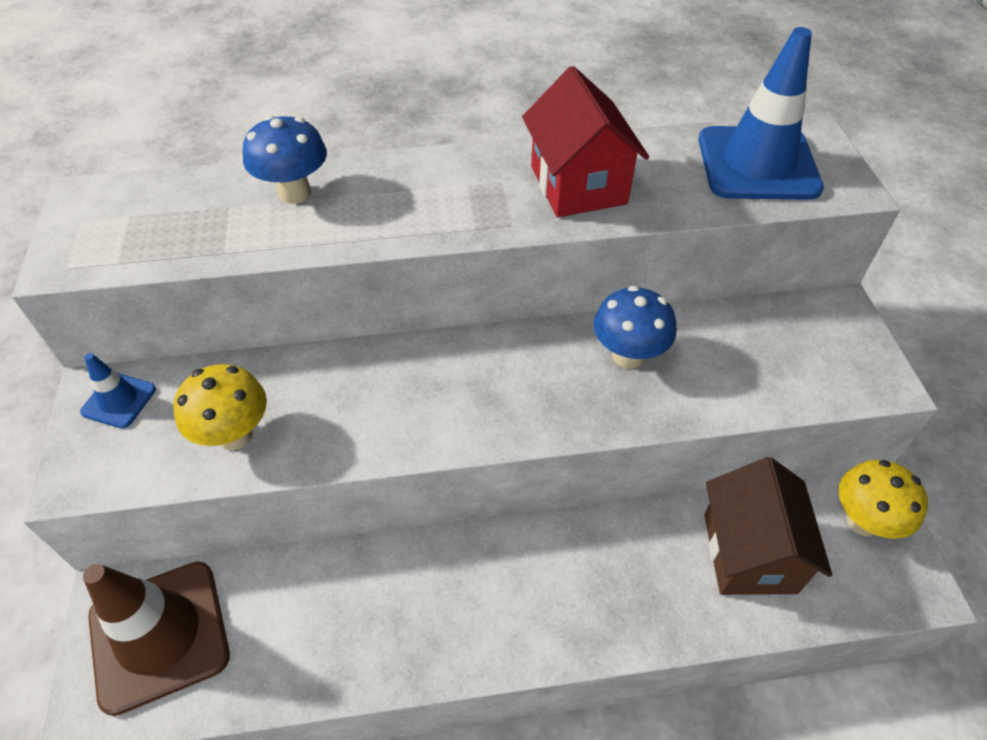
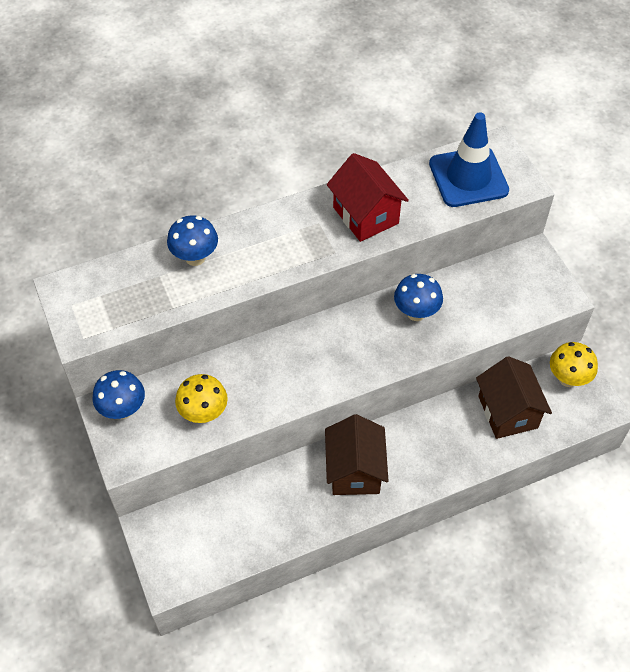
camera: 15 degrees left, 5 degrees up
(119, 400) = (123, 410): blue traffic cone -> blue mushroom
(159, 635) = (188, 538): brown traffic cone -> none
(467, 589) = (355, 470): none -> brown house

